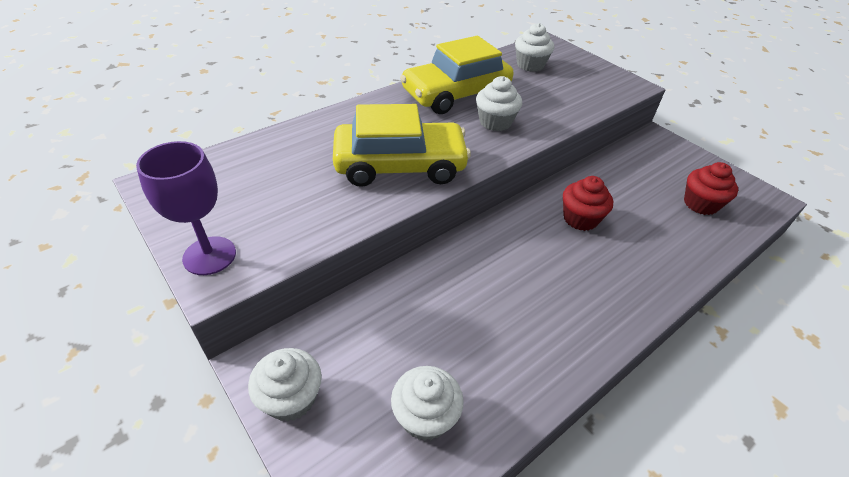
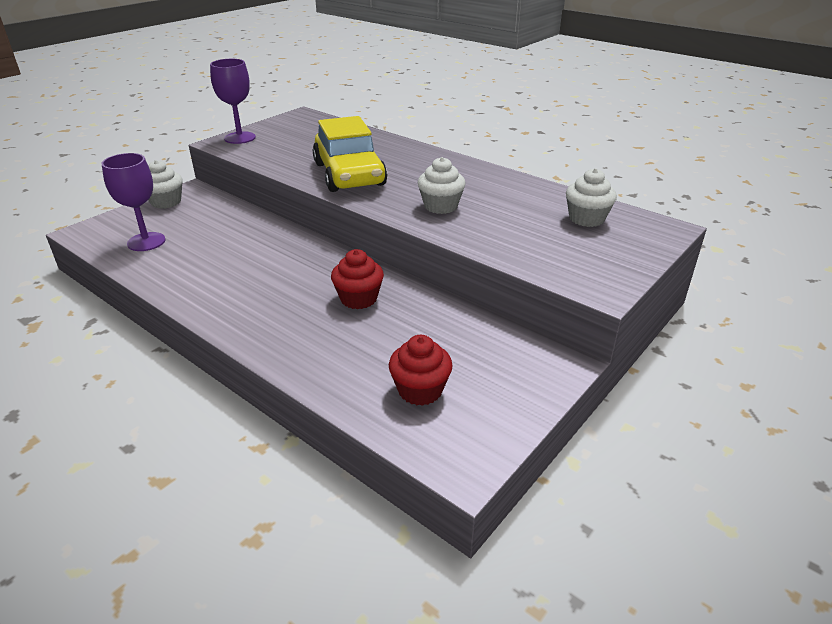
camera: 80 degrees right, 10 degrees down
(425, 416) = (146, 242): white cupcake -> purple goblet
(456, 94) = (481, 185): yellow car -> none

